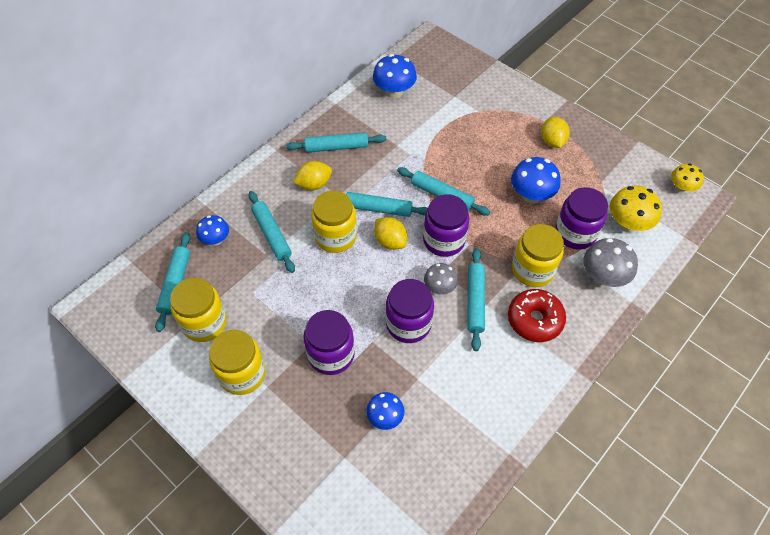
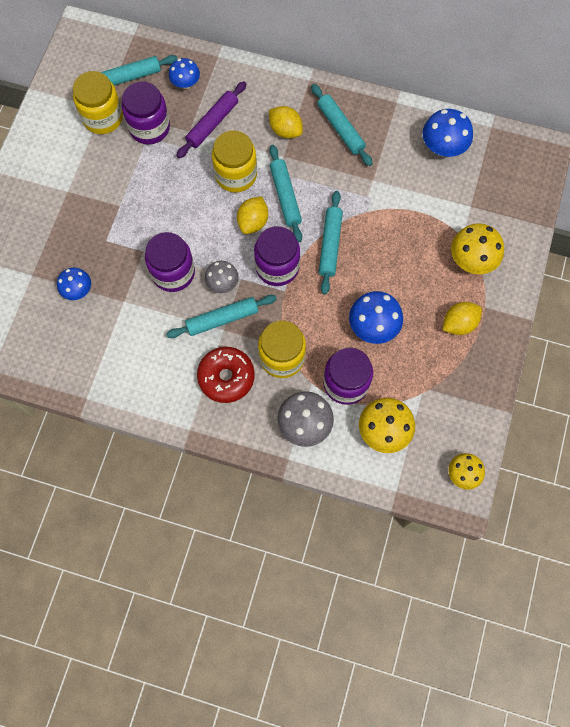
camera: 65 degrees right, 15 degrees up
(242, 374) = (70, 168): yellow jar -> none
(272, 235) = (212, 123): turquoise rolling pin -> purple rolling pin
(331, 354) = (116, 225): purple jar -> purple jar (149, 127)
(501, 113) = (471, 260): none -> yellow mushroom

